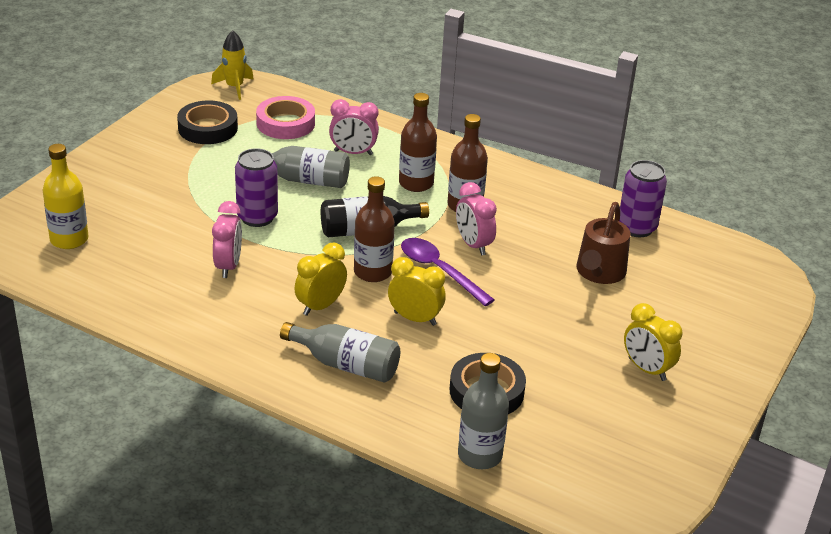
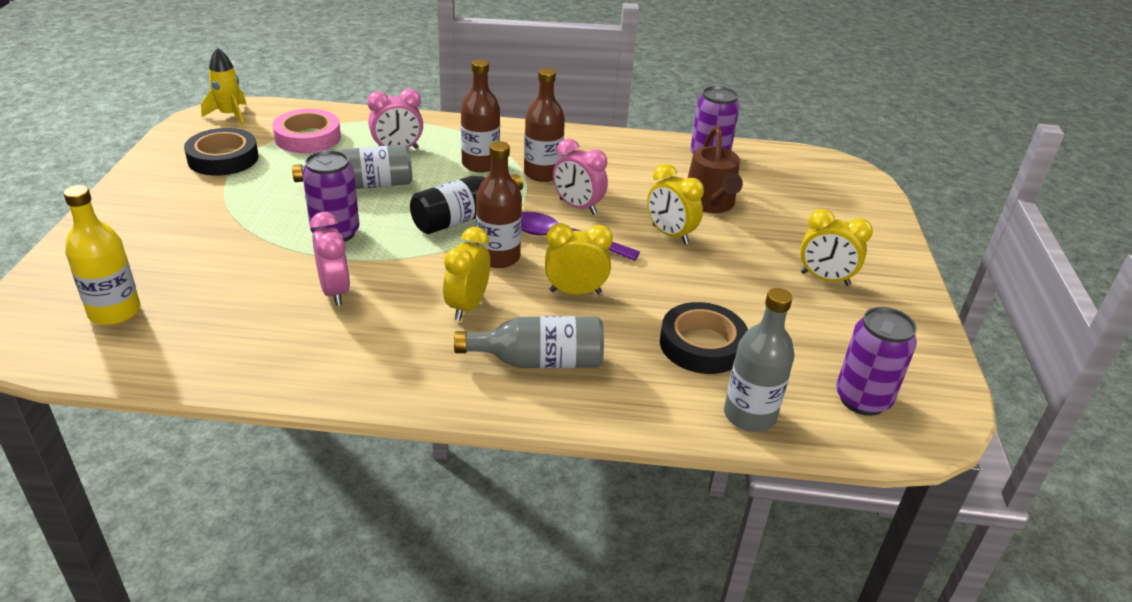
camera: 25 degrees left, 0 degrees up
(536, 291) = (670, 234): none -> yellow clock
(586, 474) = (862, 399): none -> purple can

